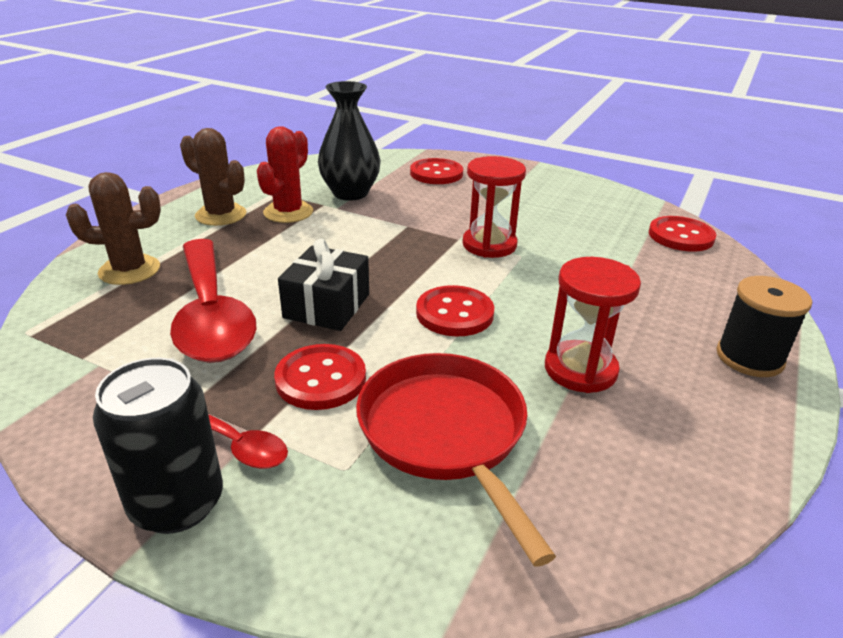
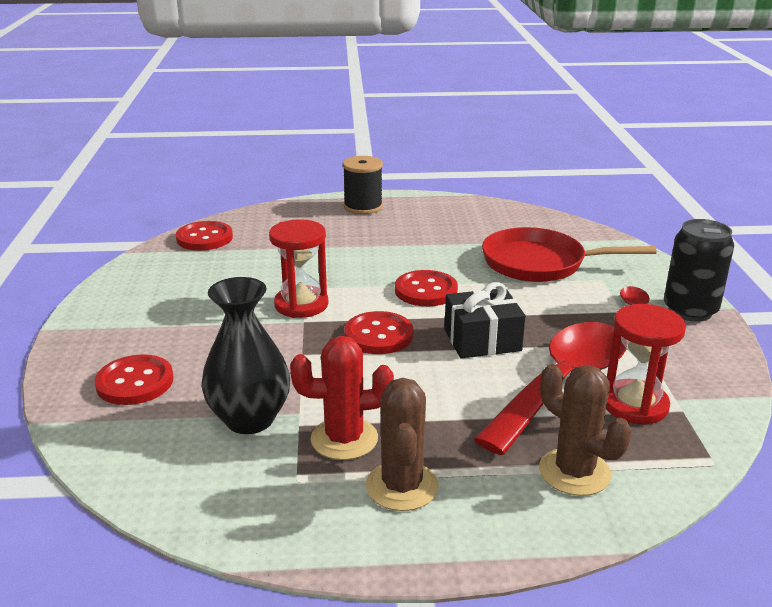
camera: 120 degrees left, 5 degrees down
(321, 379) = (556, 310): red button -> red button (378, 335)
(446, 434) = (540, 263): red pan -> red pan turned 60 degrees clockwise
(580, 369) = (435, 243): red hourglass -> red hourglass (635, 405)

